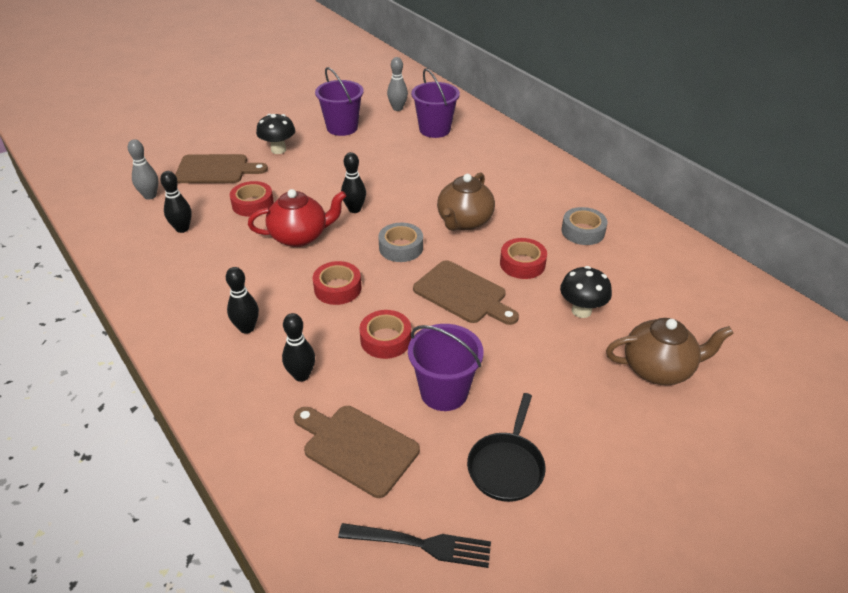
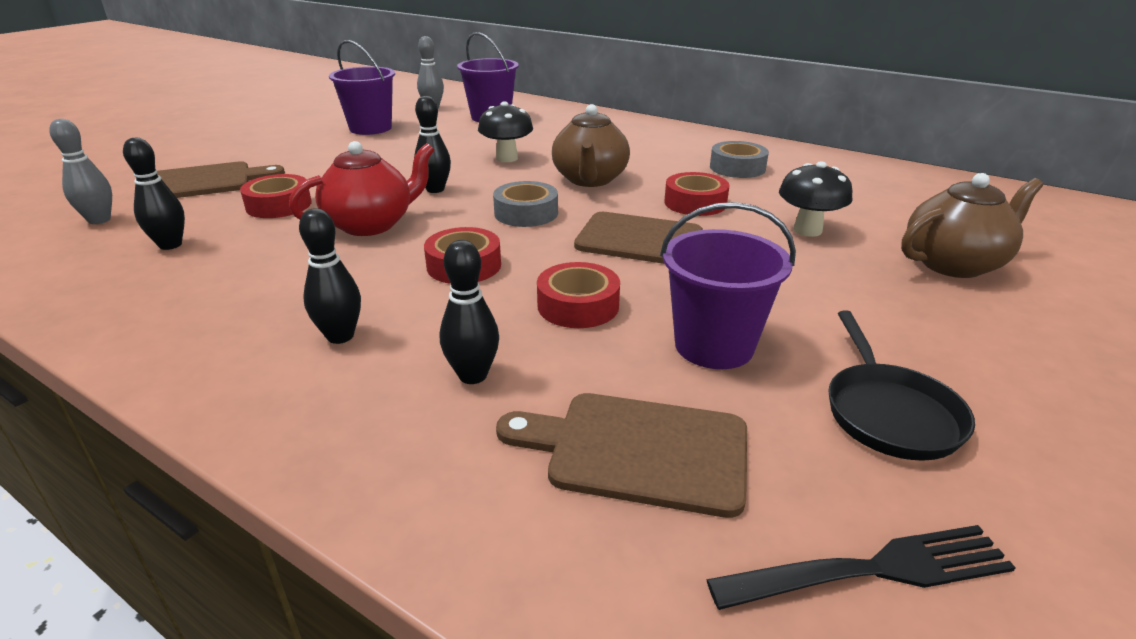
camera: 20 degrees left, 10 degrees down
(278, 150) = (291, 154): black mushroom -> black mushroom (507, 158)

